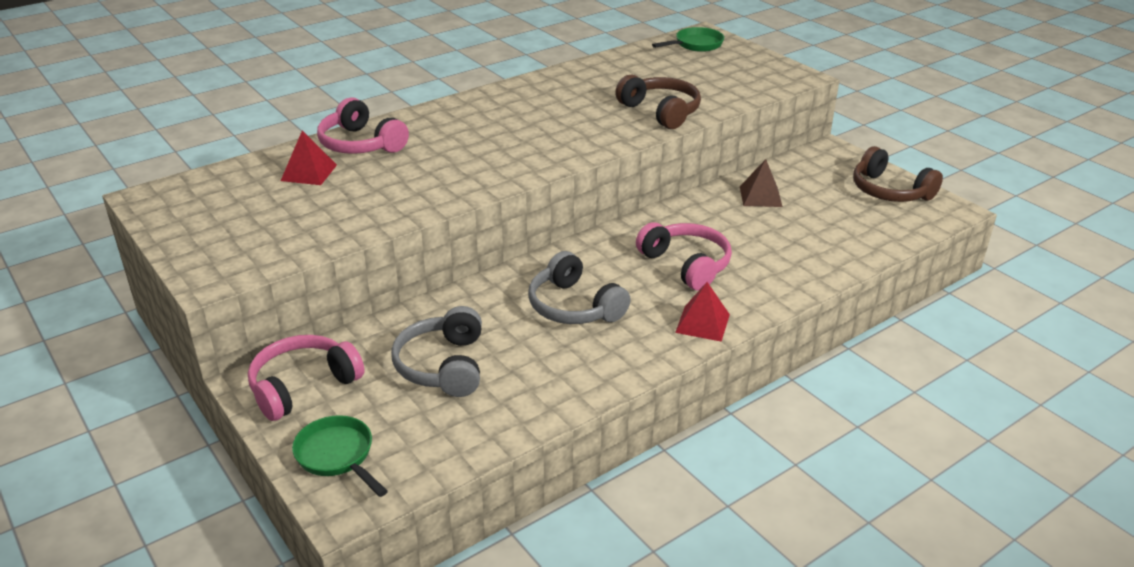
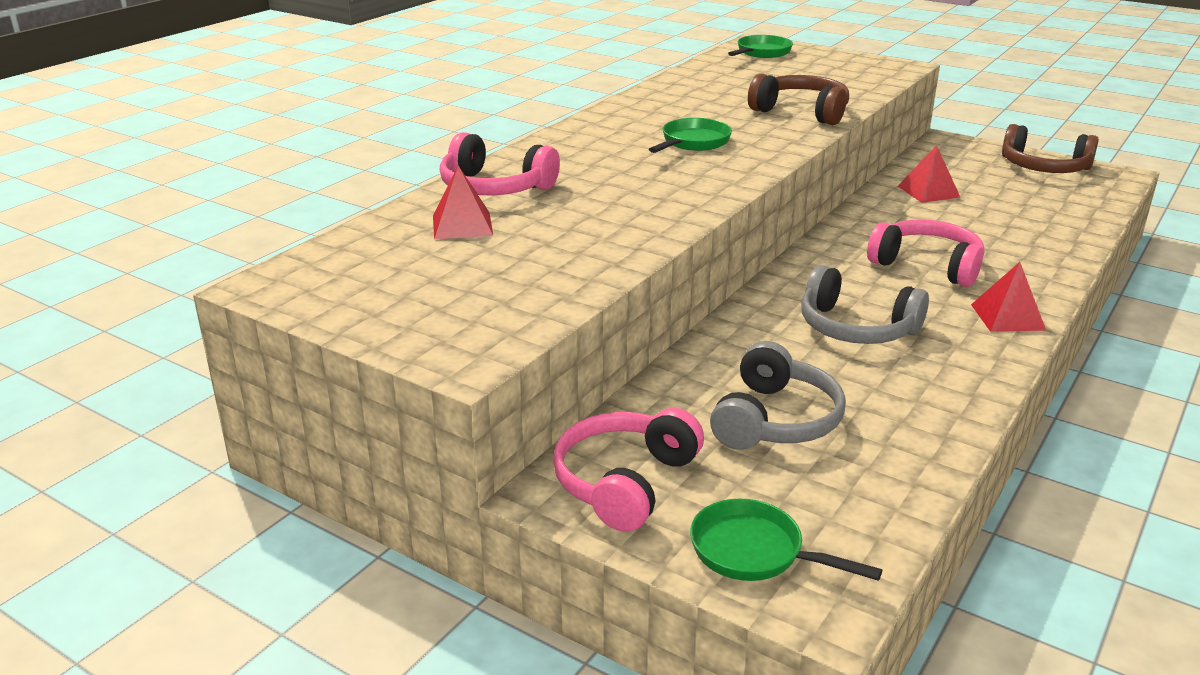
camera: 20 degrees left, 5 degrees down
(443, 366) = (775, 420): grey headphones -> grey headphones turned 135 degrees counterclockwise
(543, 127) = (693, 142): none -> green pan
(760, 196) = (928, 191): brown pyramid -> red pyramid

